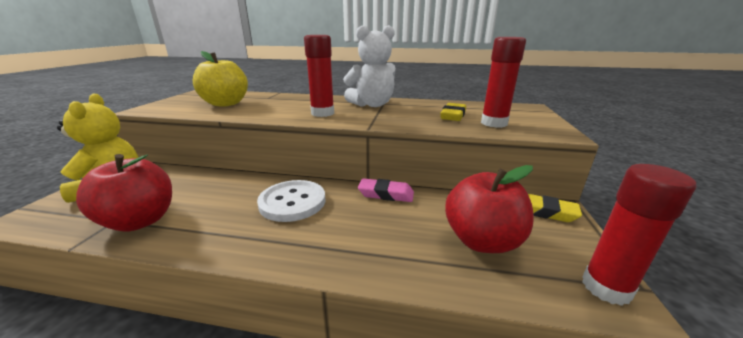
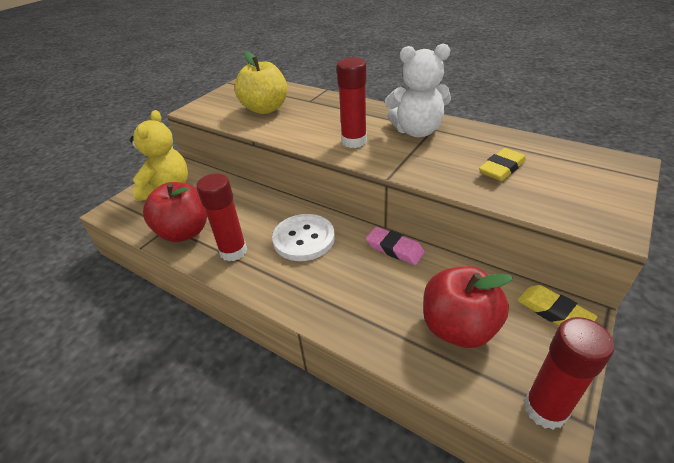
camera: 25 degrees right, 15 degrees up
(494, 123) = (542, 192): red glue stick -> red glue stick (233, 251)

